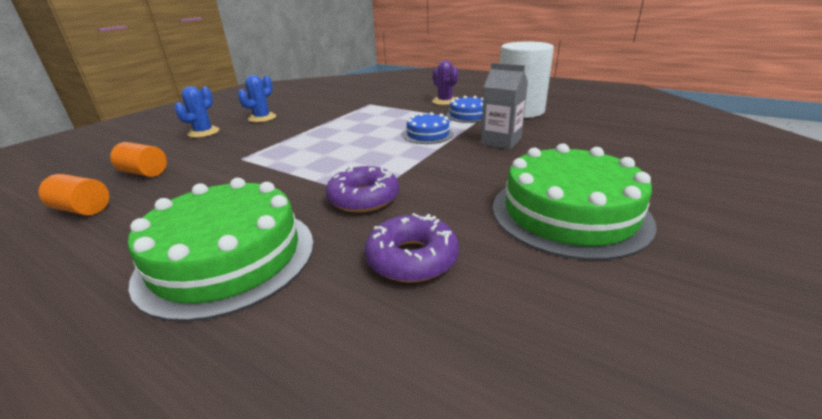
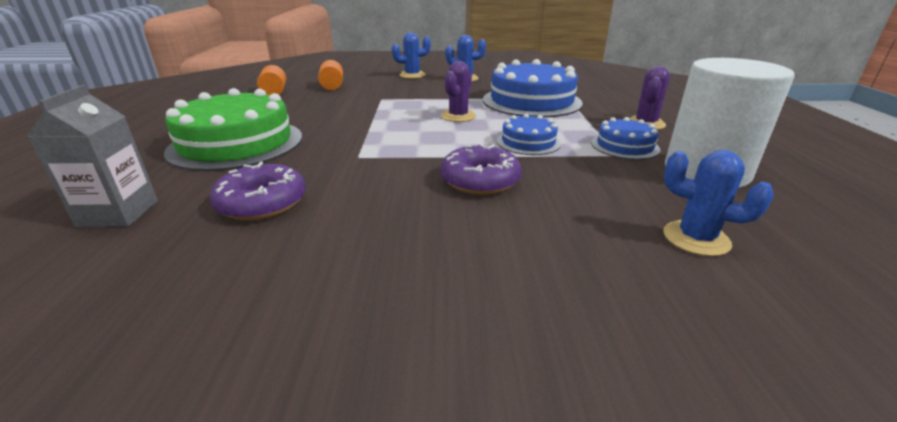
camera: 55 degrees right, 0 degrees up
(344, 141) = (458, 116): none -> purple cactus
(357, 114) = (531, 101): none -> blue cake
(363, 198) = (352, 156): purple donut -> purple donut (480, 180)
(501, 141) = (569, 183): grey carton -> grey carton (119, 213)
(569, 213) = (409, 267): green cake -> none
(585, 136) = (696, 238): none -> blue cactus

